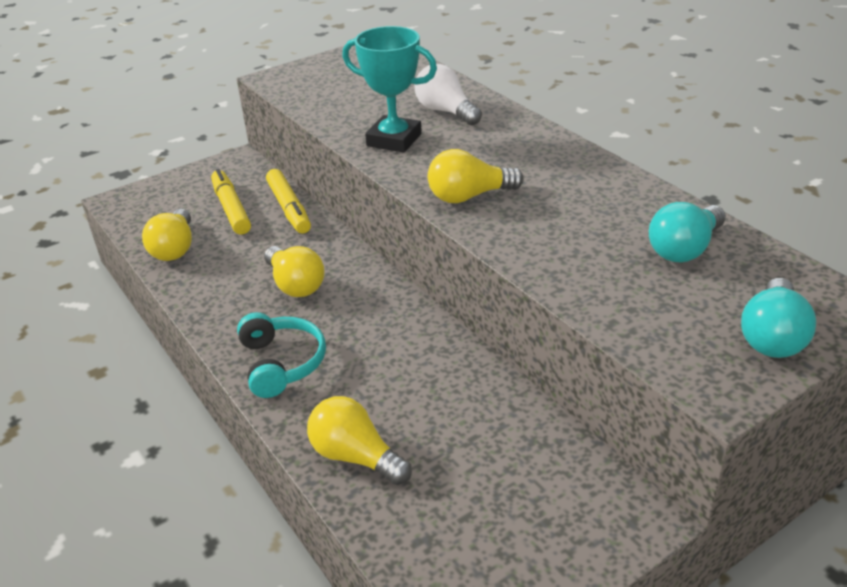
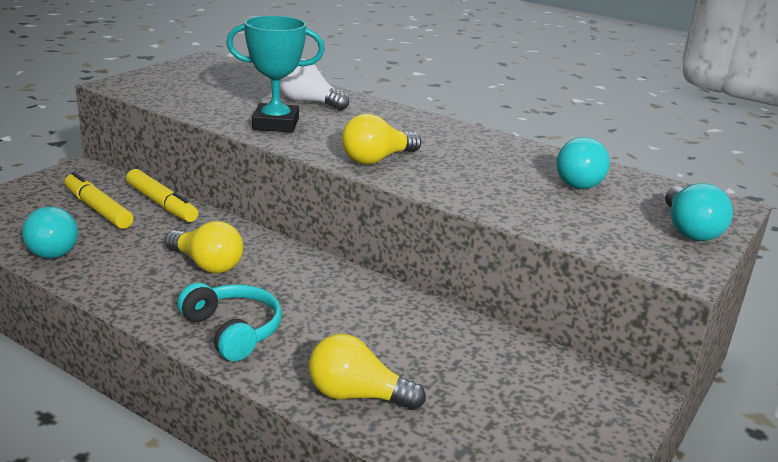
camera: 25 degrees left, 10 degrees down
(175, 248) = (53, 248): yellow light bulb -> turquoise light bulb

